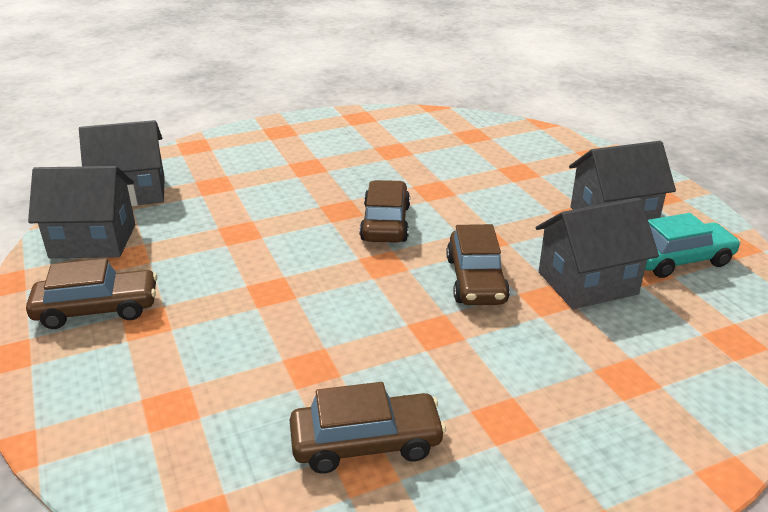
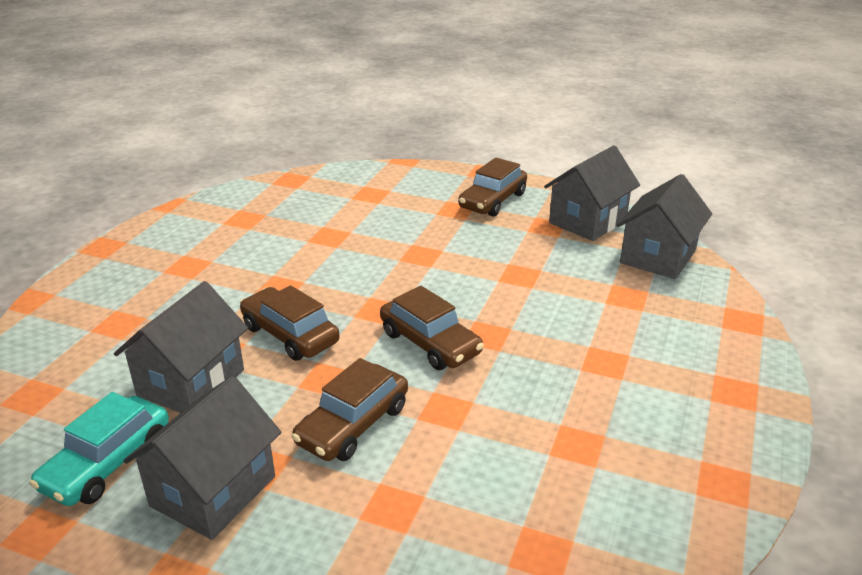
camera: 135 degrees right, 0 degrees up
(366, 443) = (254, 225): brown car -> brown car (353, 425)

